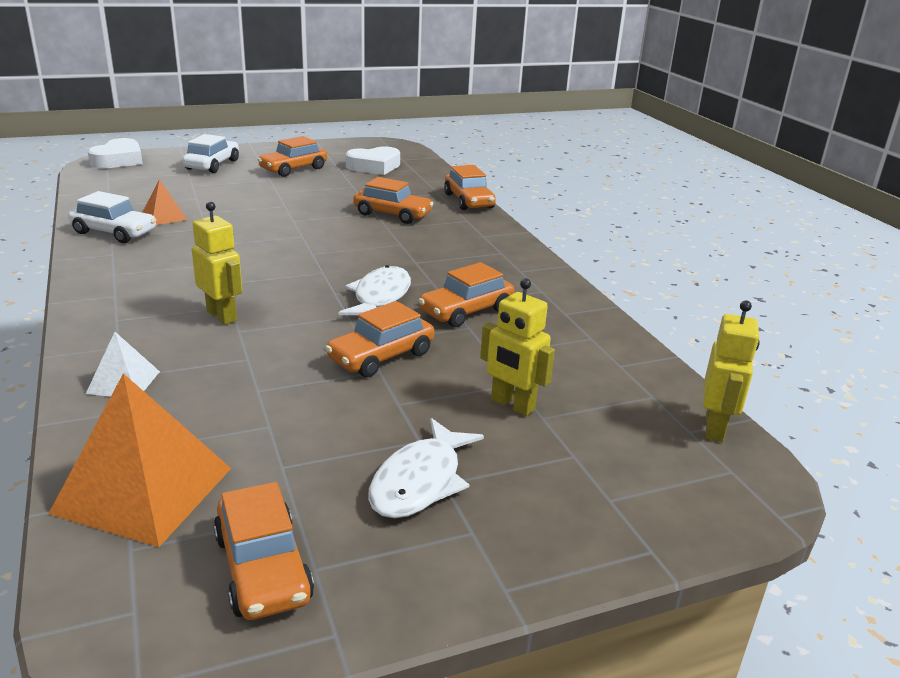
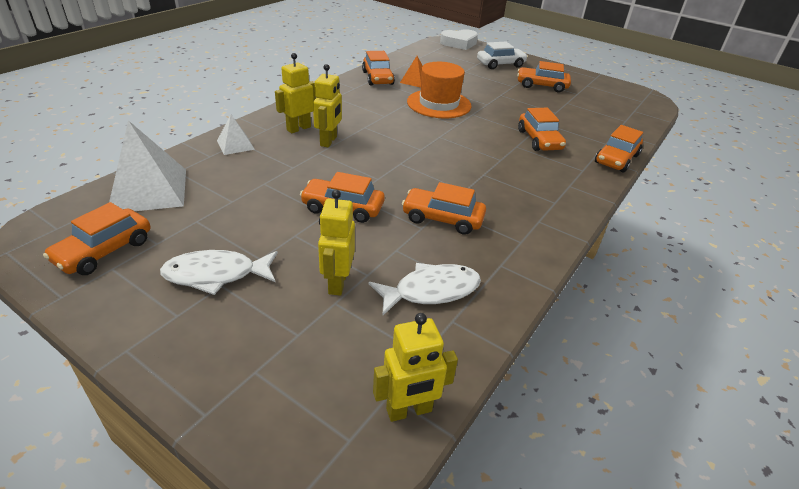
camera: 55 degrees right, 10 degrees up
(114, 232) = (377, 78): white car -> orange car
(144, 490) = (148, 190): orange pyramid -> white pyramid
(155, 324) = (298, 128): none -> yellow robot
(243, 226) = (439, 104): none -> orange hat
(374, 166) = (600, 106): white heart -> none
(380, 297) = (416, 179): white fish -> white fish (431, 291)

